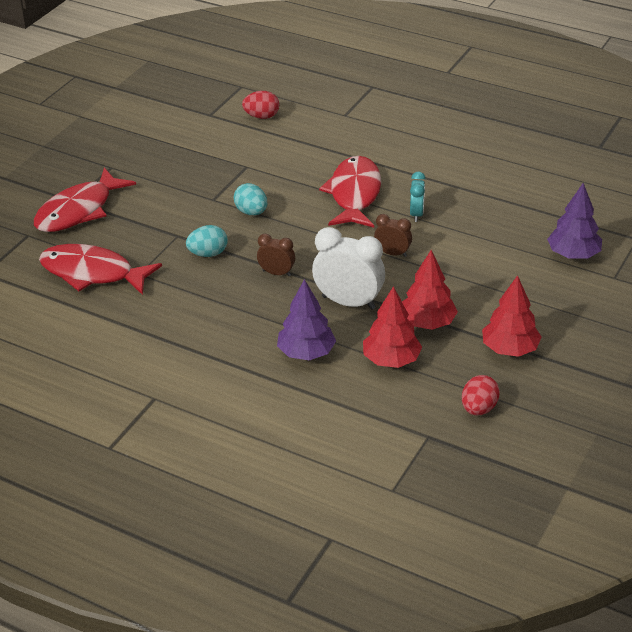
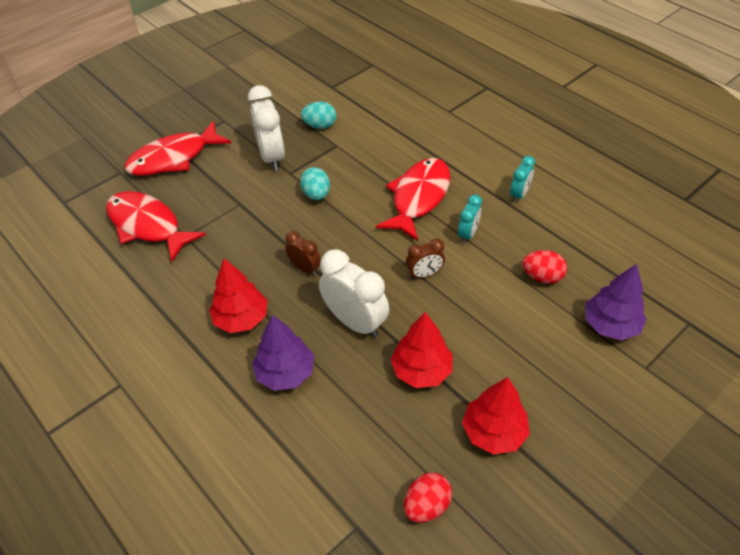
camera: 20 degrees right, 10 degrees up
(185, 189) = (272, 157): none -> white clock
(208, 254) = (255, 230): turquoise egg -> turquoise egg (320, 126)
(261, 116) = (375, 98): red egg -> red egg (542, 277)
(391, 360) = (364, 408): red tree -> red tree (241, 319)
(392, 253) = (424, 274): brown clock -> brown clock turned 120 degrees clockwise
(448, 173) = (519, 195): none -> turquoise clock

